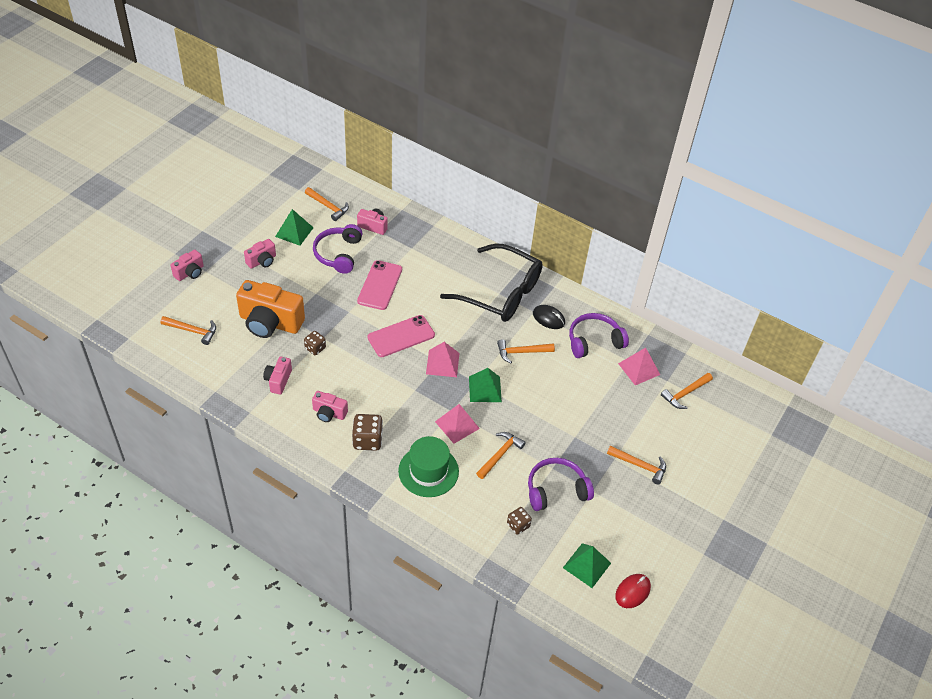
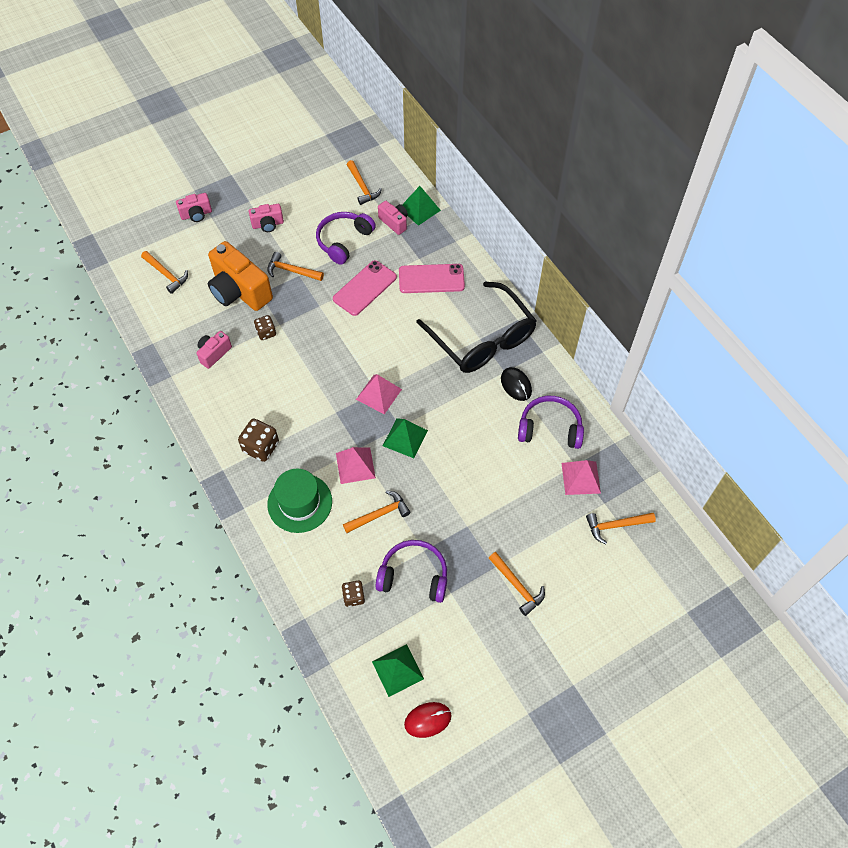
camera: 30 degrees right, 10 degrees up
(294, 232) = (315, 203): green pyramid -> green pyramid (419, 209)
(329, 413) = (241, 405): pink camera -> none
(401, 336) = (354, 350): pink phone -> pink phone (431, 279)
(521, 352) = (466, 412): orange hammer -> orange hammer (292, 271)

